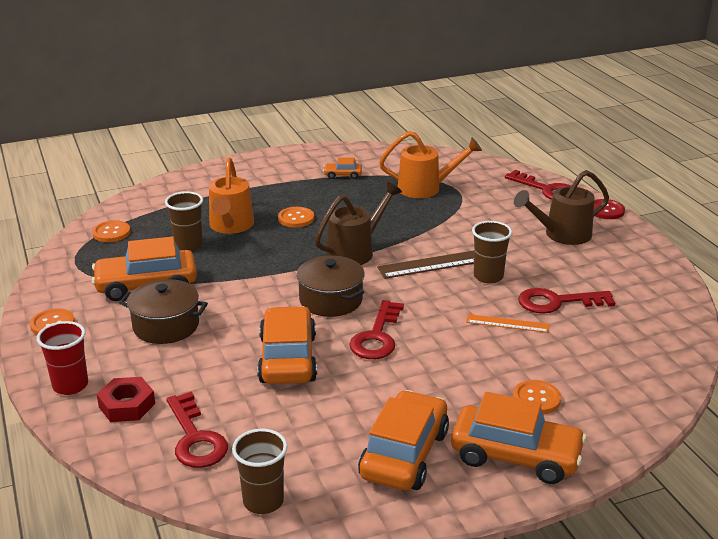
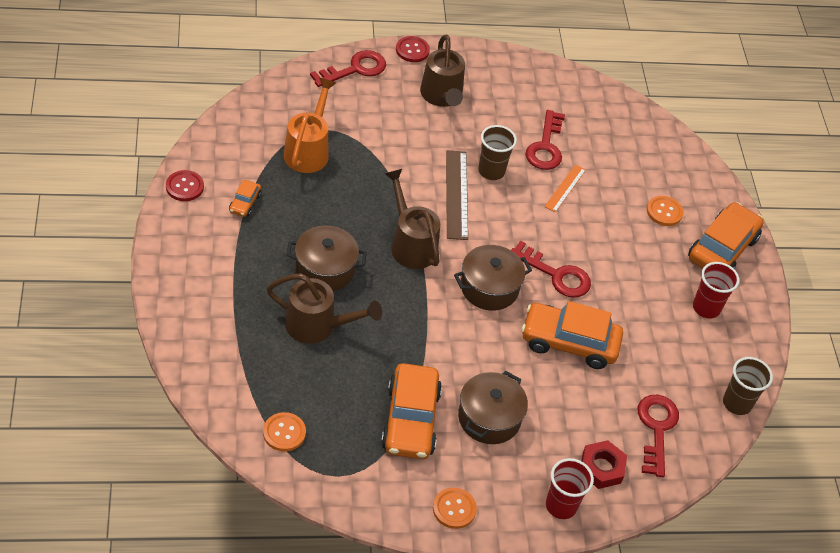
camera: 80 degrees left, 20 degrees up
(188, 245) = (342, 370): brown cup -> none
(195, 438) = (656, 429): red key -> red key turned 75 degrees counterclockwise
(230, 226) = (317, 326): orange watering can -> brown watering can
(296, 218) = (325, 269): orange button -> brown pot
(340, 151) = (184, 187): none -> red button
(404, 454) = (706, 308): orange car -> red cup

